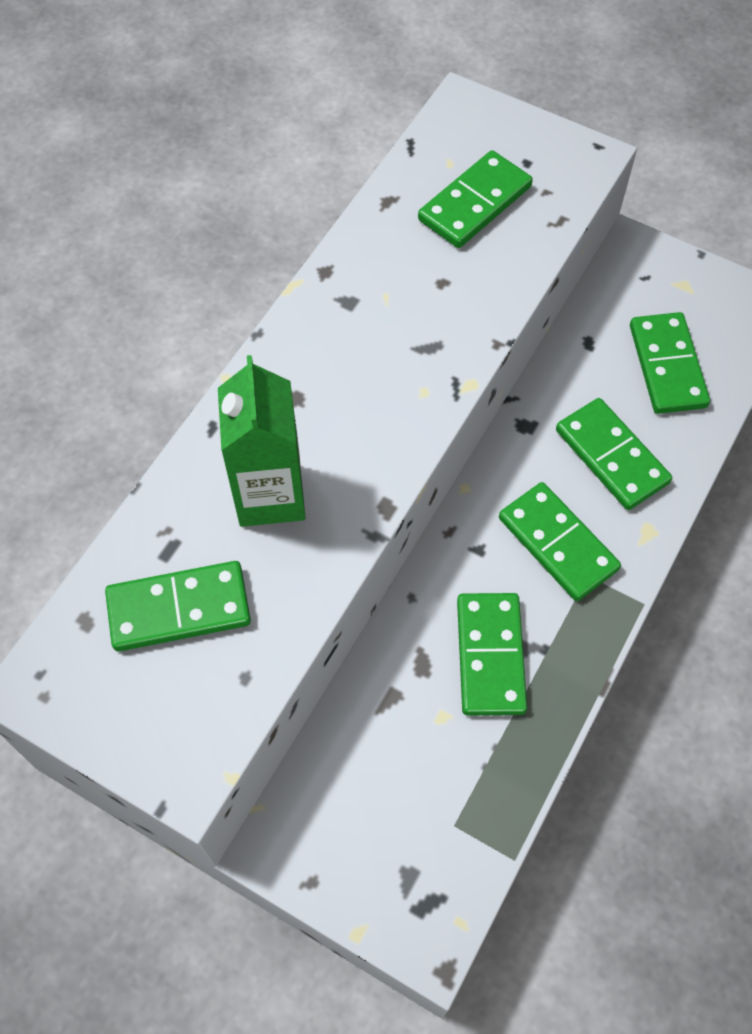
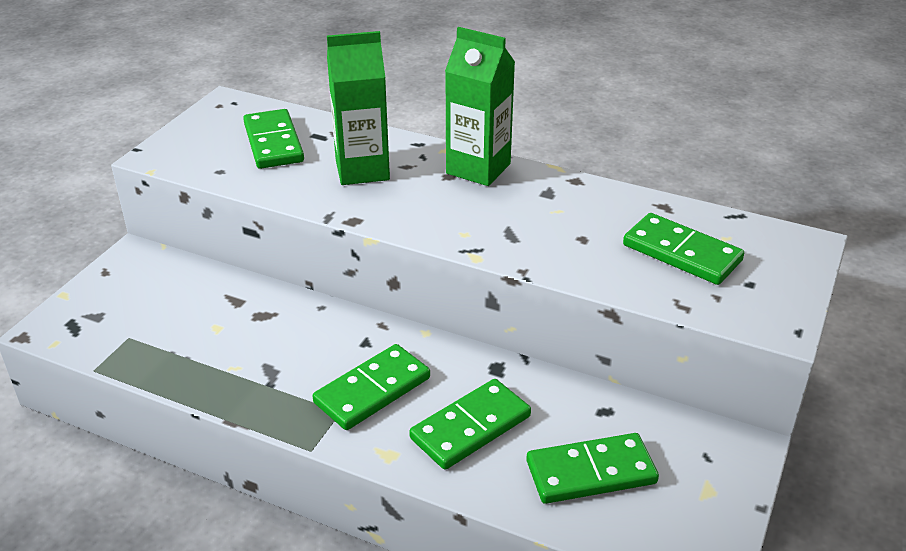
camera: 85 degrees right, 25 degrees down
(286, 365) = (478, 169): none -> green carton
(490, 655) = (266, 351): green domino -> none

